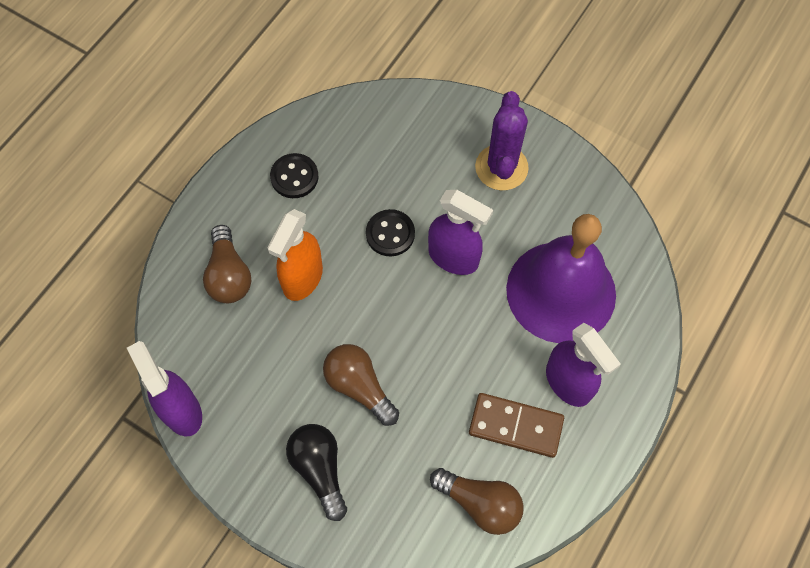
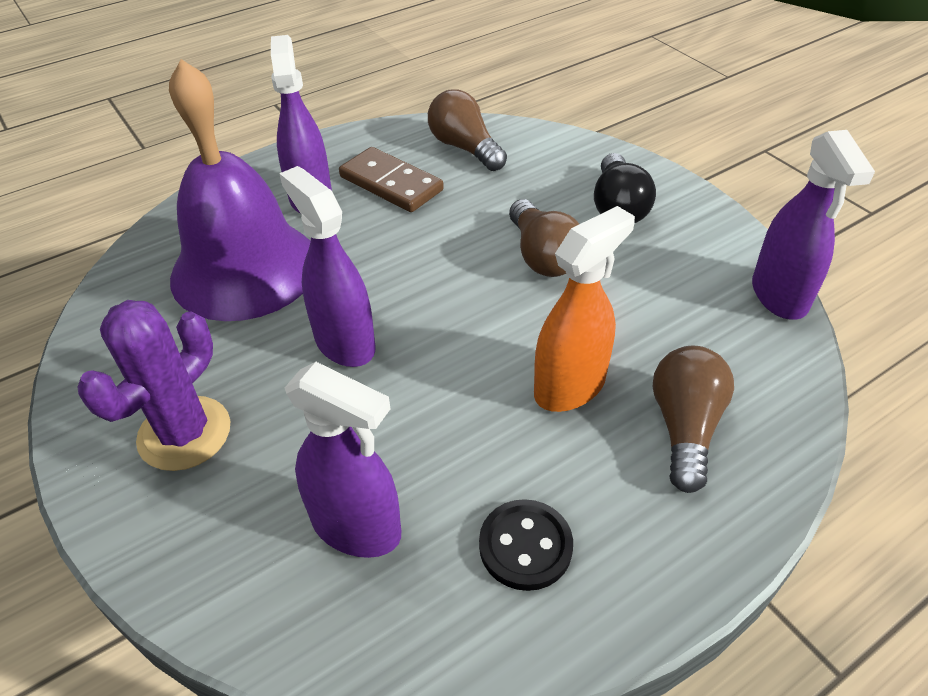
camera: 155 degrees left, 20 degrees down
(379, 155) = (357, 527): none -> purple spray bottle
(390, 234) = (412, 400): black button -> none

